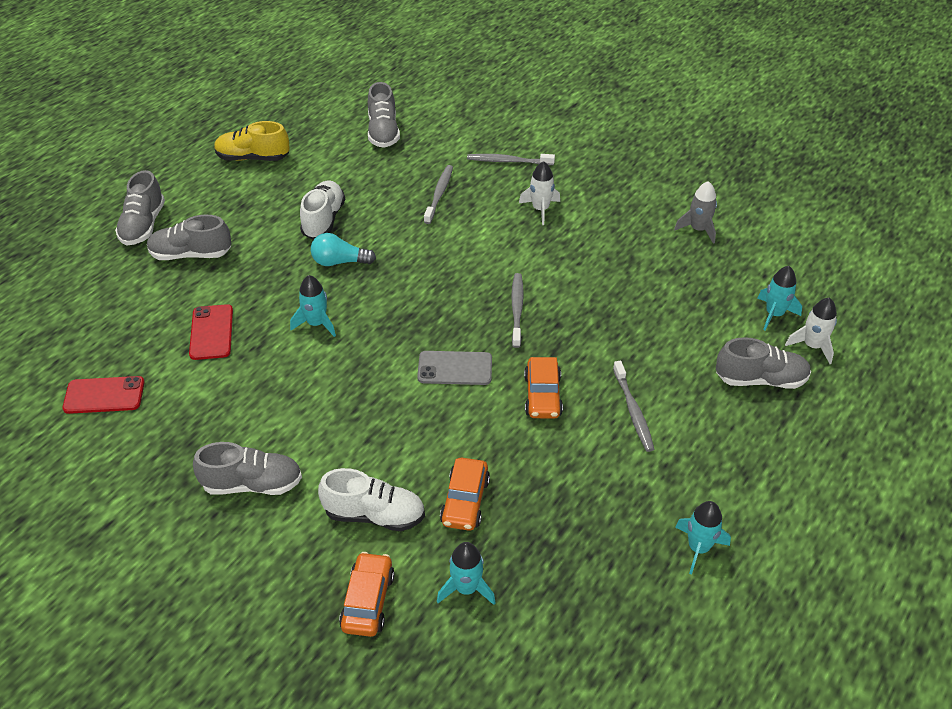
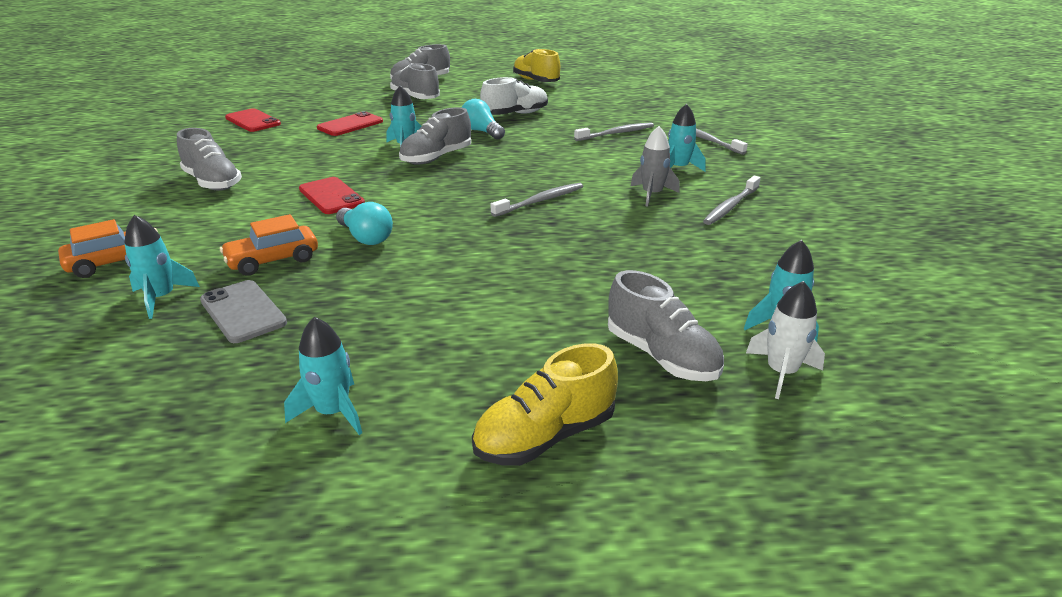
camera: 50 degrees right, 15 degrees down
(374, 515) = (220, 231): white shoe -> none
(376, 419) = (331, 196): none -> red phone
(383, 132) = (641, 99): grey shoe -> grey shoe (436, 158)
(455, 368) = (429, 203): grey phone -> grey phone (243, 312)
(479, 432) = (366, 237): none -> turquoise light bulb
(540, 209) = (678, 168): white rocket -> turquoise rocket
(542, 396) = (450, 247): orange car -> none
(633, 411) = (494, 297): grey toothbrush -> grey toothbrush (730, 206)
(698, 229) = (811, 239): grey rocket -> grey rocket (652, 194)
(791, 469) = (545, 436): none -> yellow shoe

